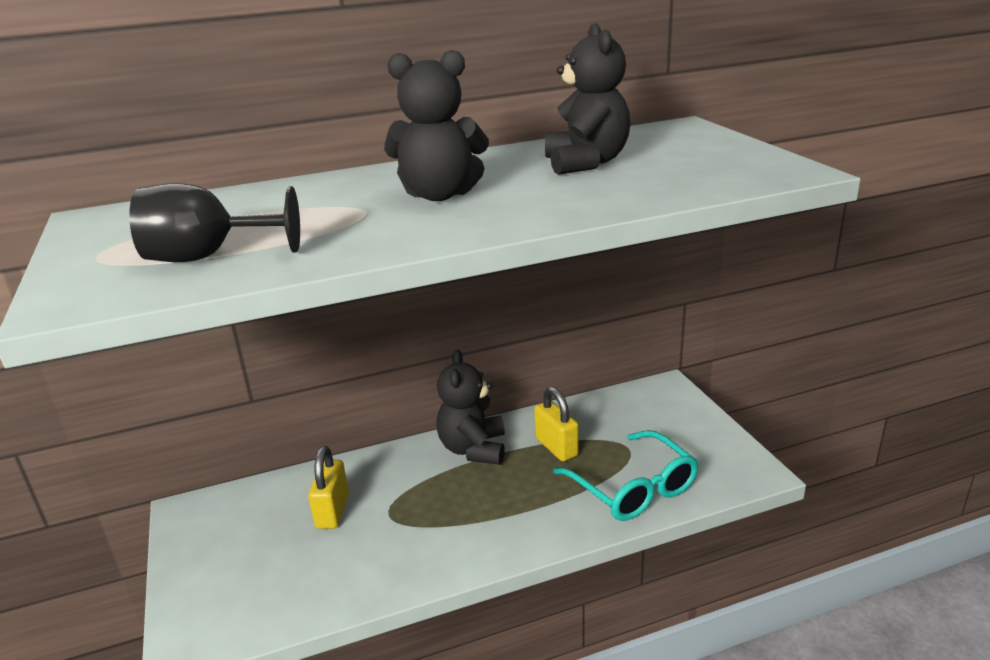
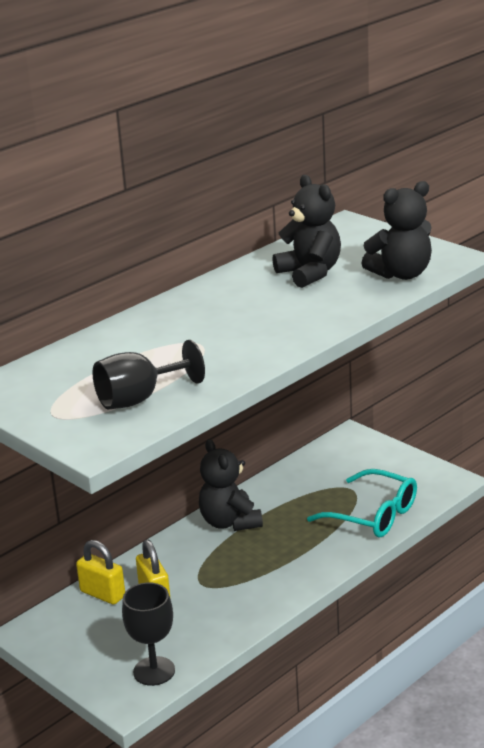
camera: 25 degrees left, 0 degrees up
(248, 611) = (154, 671): none -> black goblet
(439, 195) = (236, 320): black teddy bear -> black teddy bear (401, 274)
(556, 447) = (295, 503): yellow padlock -> yellow padlock (102, 594)

